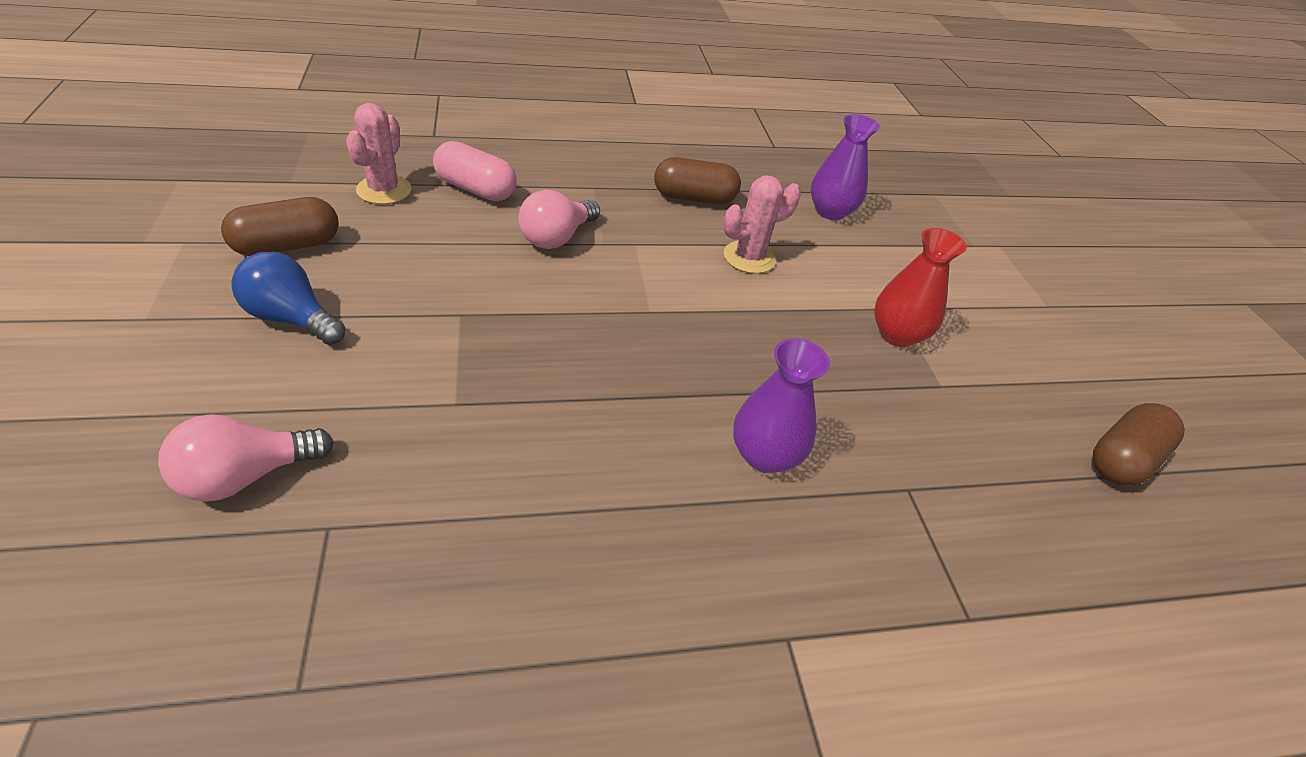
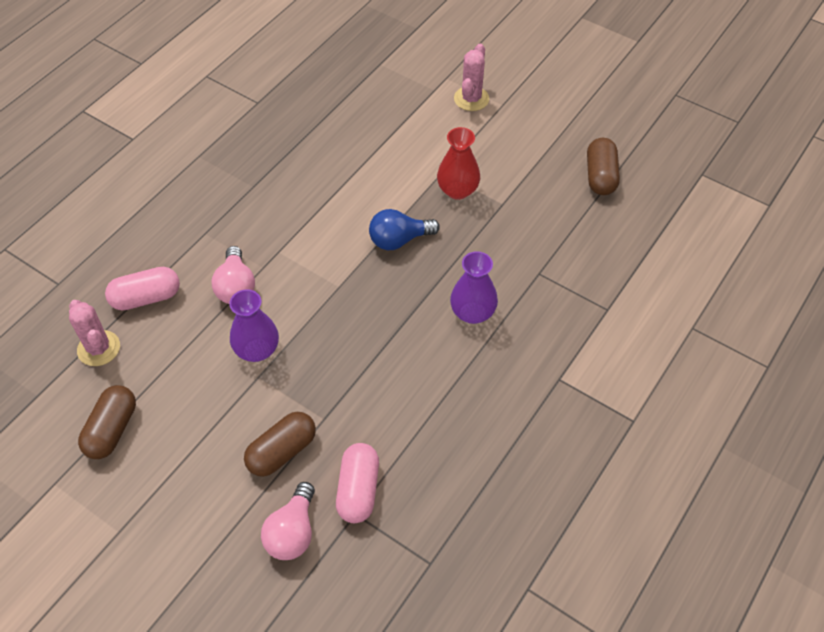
camera: 40 degrees left, 10 degrees up
(292, 318) = (186, 459): blue light bulb -> blue light bulb (399, 240)
(371, 506) = (358, 490): none -> pink capsule
(694, 198) = (266, 189): brown capsule -> brown capsule (282, 452)
(749, 257) = (342, 205): pink cactus -> pink cactus (471, 99)
(830, 211) = (344, 131): purple vase -> purple vase (257, 350)

